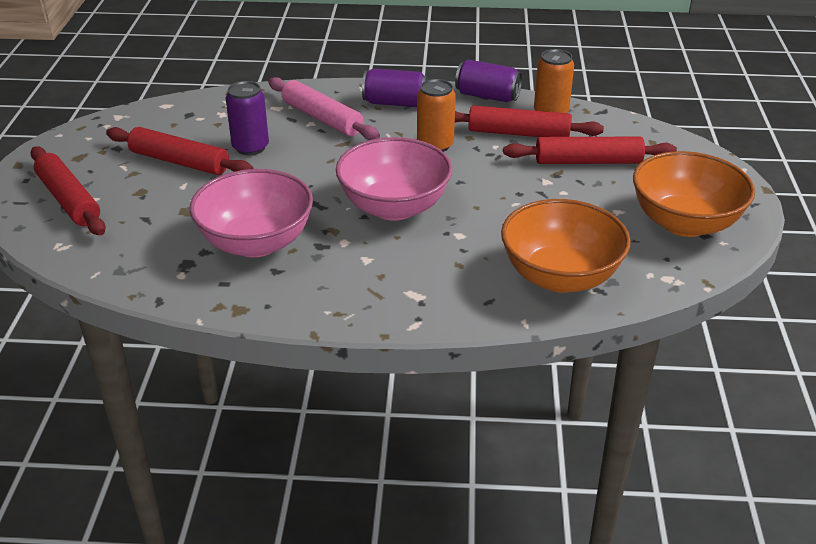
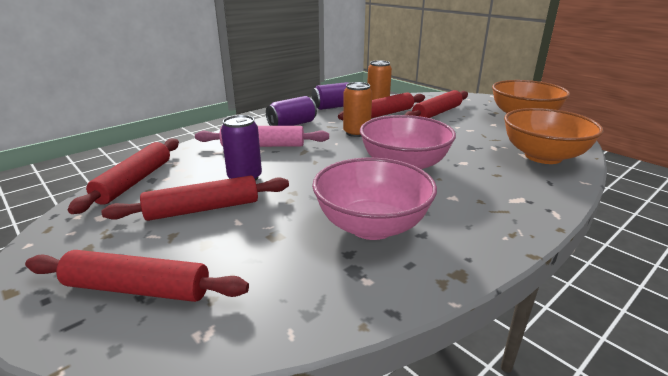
camera: 45 degrees left, 10 degrees down
(176, 110) = (134, 181): none -> red rolling pin

